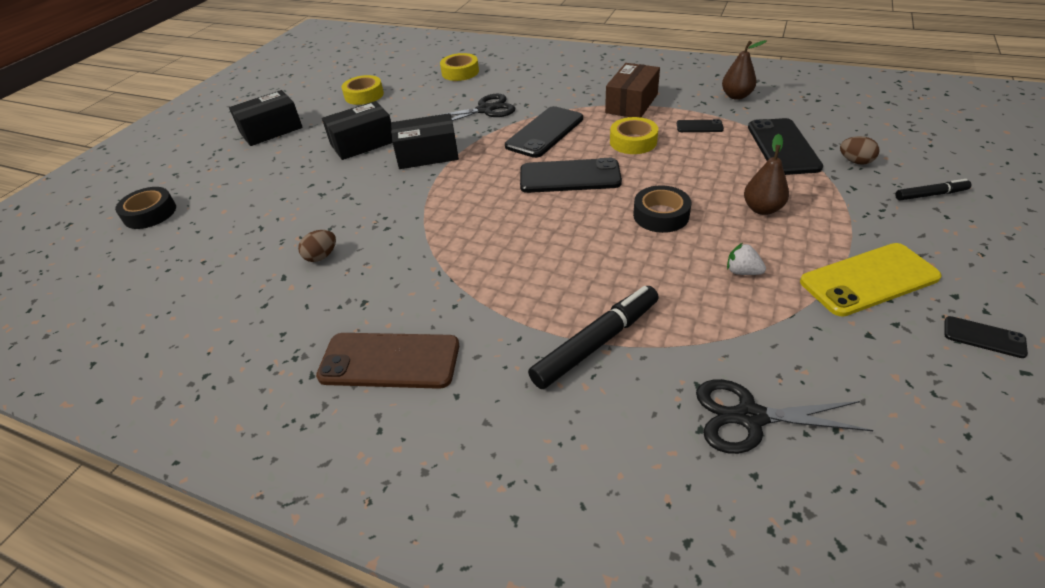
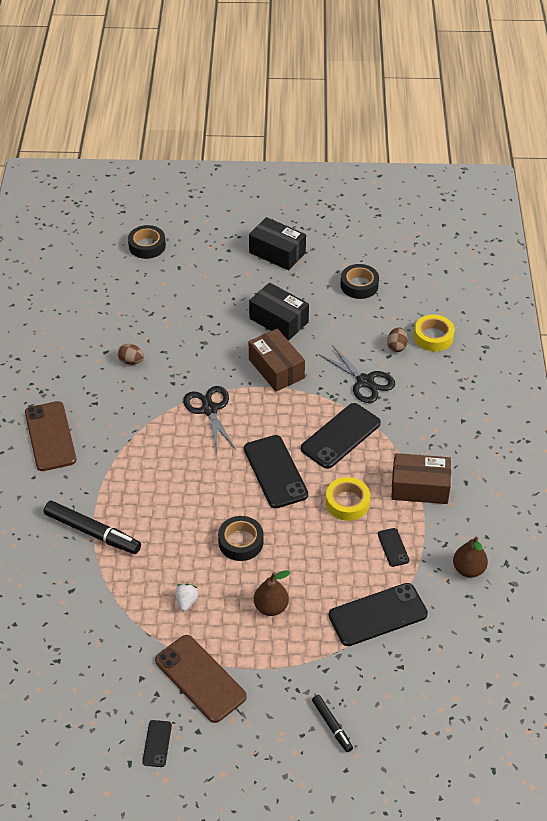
camera: 65 degrees right, 5 degrees up
(364, 95) = (359, 285): yellow tape -> black tape
(427, 154) = (276, 369): black box -> brown box
(545, 132) = (340, 436): black phone -> black phone turned 60 degrees counterclockwise
(749, 417) = (53, 618): black scissors -> black scissors (209, 409)
(855, 161) = (370, 671): brown egg -> brown egg (396, 347)
(868, 279) = (200, 678): yellow phone -> brown phone

